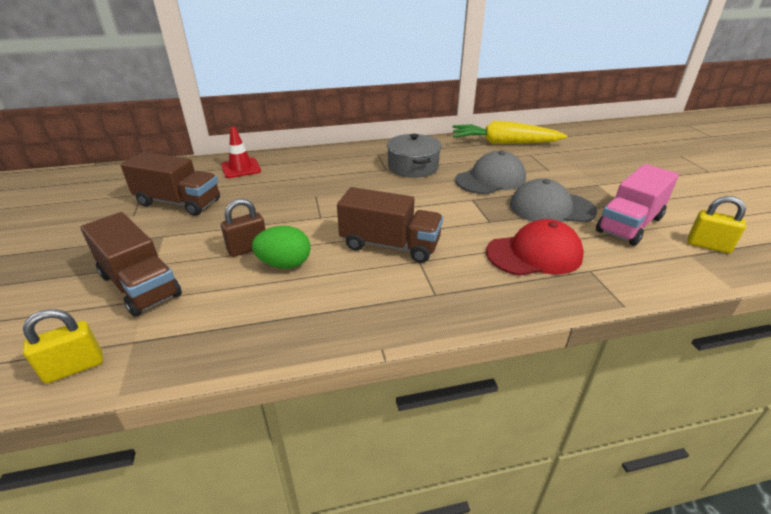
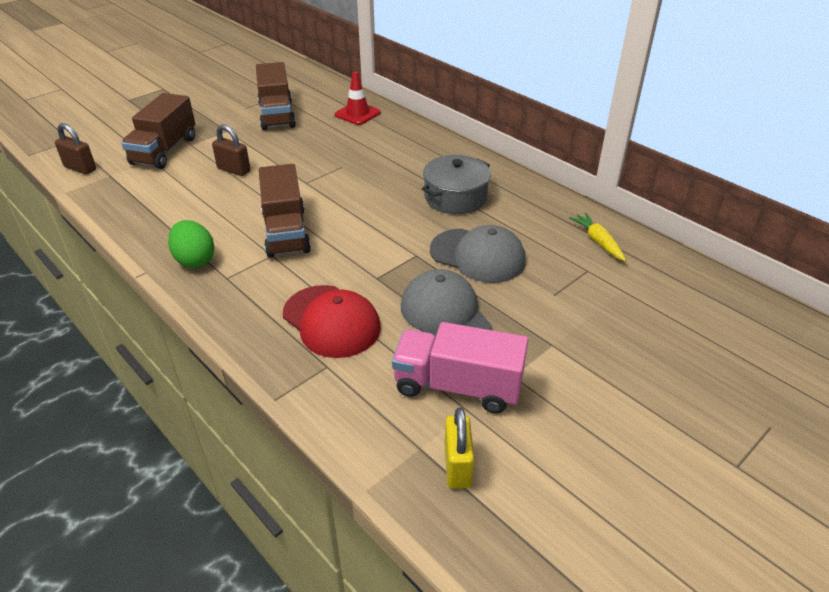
camera: 60 degrees right, 5 degrees up
(74, 367) = (80, 168): yellow padlock -> brown padlock
(285, 264) = (223, 193): green egg -> green egg (195, 260)
(503, 143) = (598, 241): yellow carrot -> yellow carrot, size x0.50

